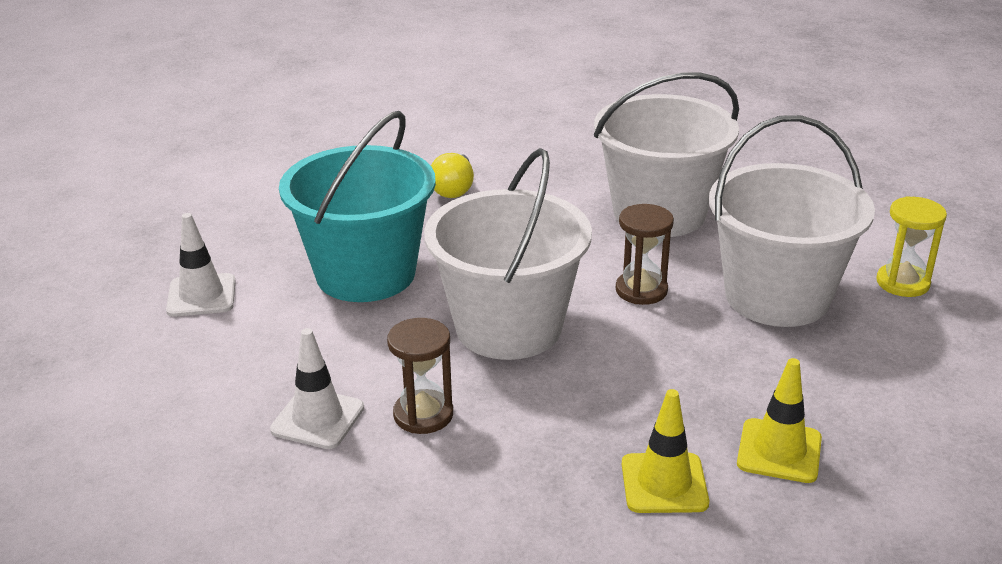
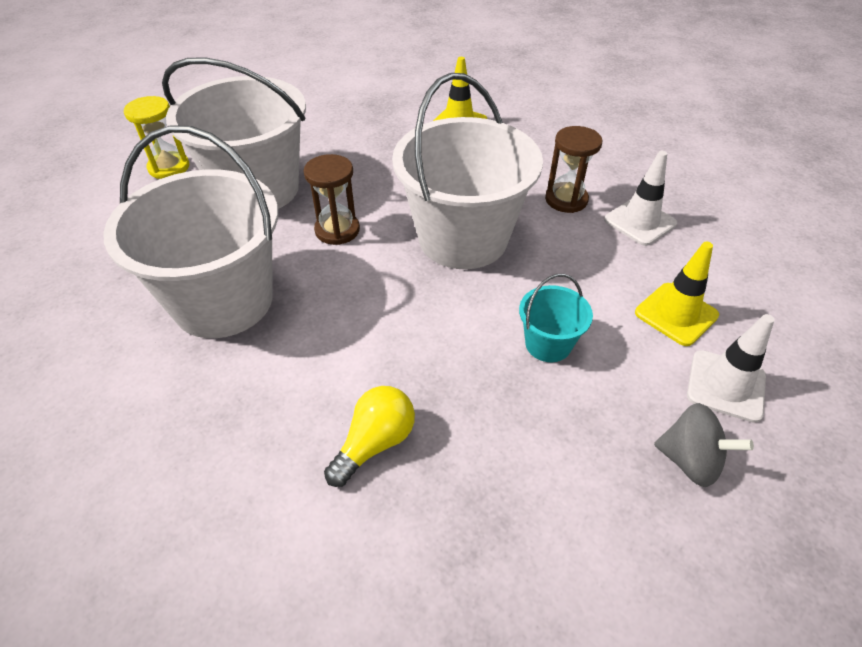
camera: 150 degrees left, 15 degrees up
(228, 246) = (689, 460): none -> grey spinning top
(366, 274) = (548, 344): turquoise bucket -> turquoise bucket, size x0.44
(779, 451) = (385, 116): yellow traffic cone -> yellow traffic cone (676, 314)

